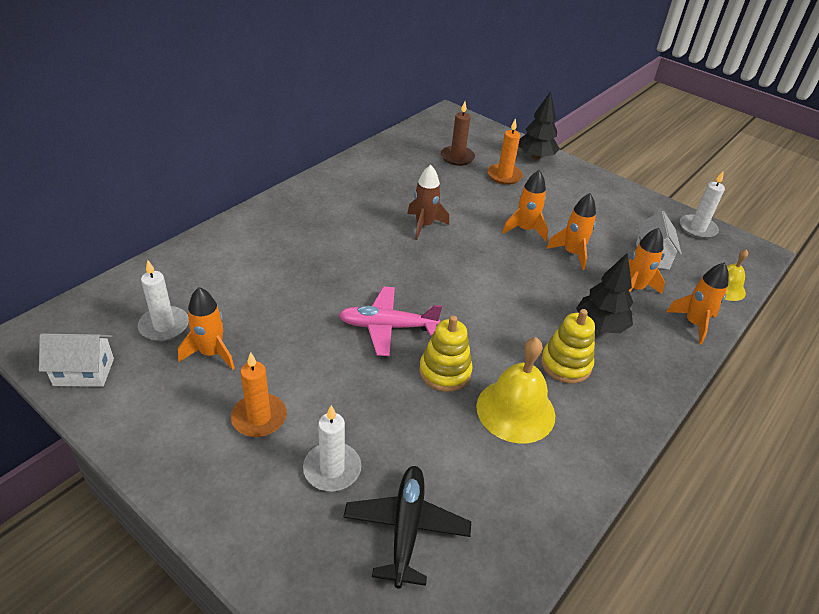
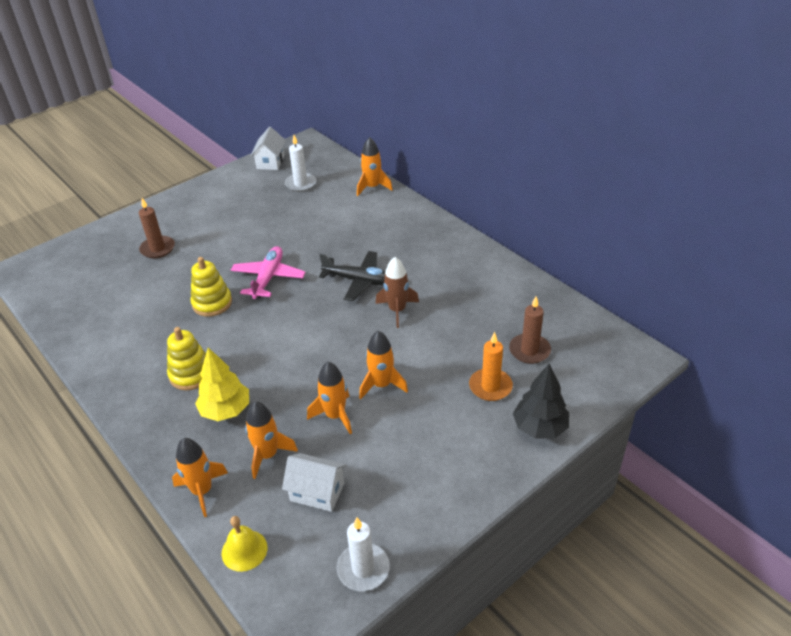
camera: 105 degrees right, 0 degrees up
(211, 353) = (269, 202): orange rocket -> orange rocket (372, 187)
(259, 417) = (208, 222): orange candle -> none
(332, 469) = (157, 249): white candle -> brown candle
(406, 528) = (103, 274): black plane -> black plane (360, 281)
(515, 410) = (160, 335): yellow bell -> none
(600, 325) = (226, 410): black tree -> yellow tree

